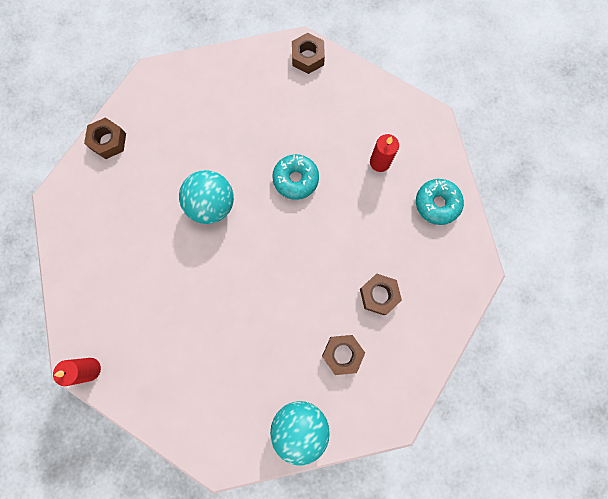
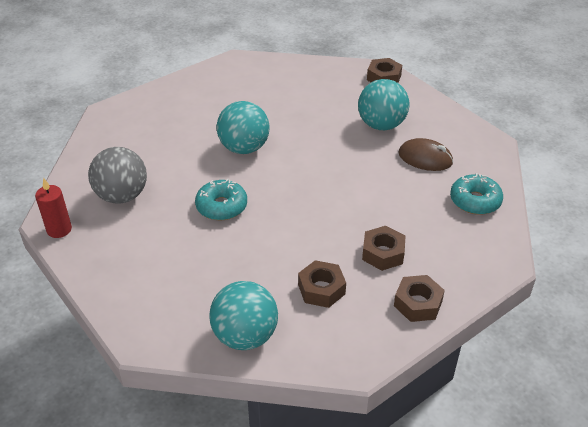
camera: 20 degrees right, 35 degrees down
(108, 141) = (174, 88): brown nut -> brown nut (418, 303)
(126, 307) = (122, 196): none -> grey ball
(295, 179) = (334, 150): turquoise donut -> turquoise donut (221, 206)
(327, 129) = (381, 125): none -> turquoise ball
(380, 162) = (425, 158): red candle -> brown mouse

